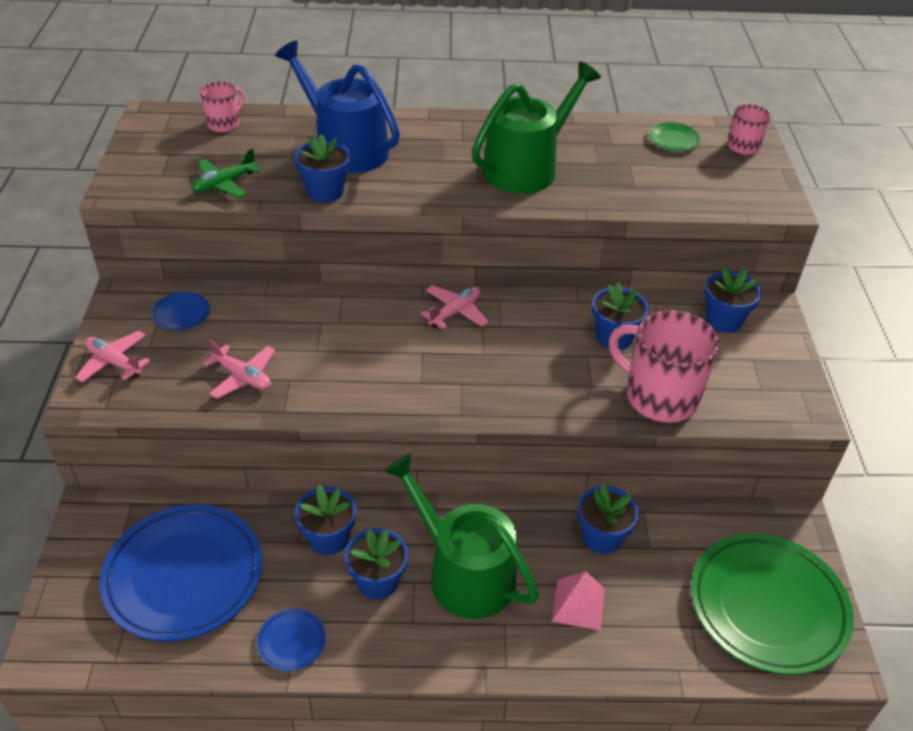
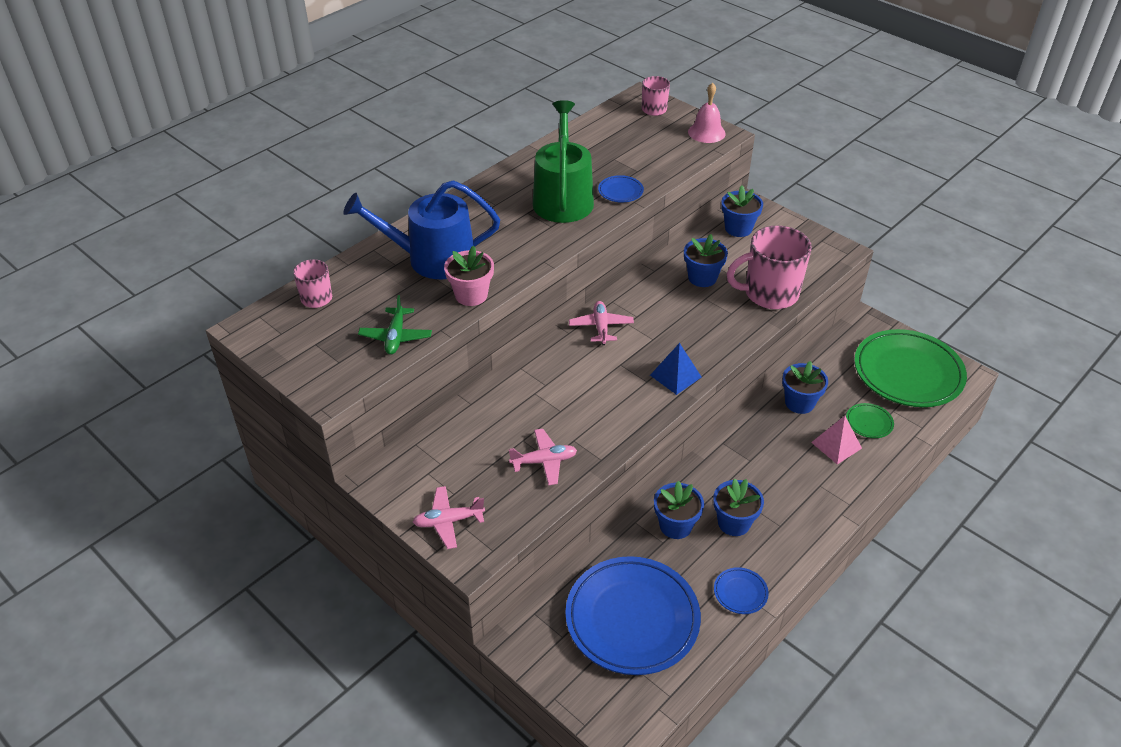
camera: 45 degrees left, 0 degrees up
(181, 314) = (438, 458): blue plate -> blue plate (620, 191)
(325, 192) = (471, 295): blue flower pot -> pink flower pot
(452, 397) = (675, 376): none -> blue pyramid
(464, 573) = (766, 479): green watering can -> none
(673, 140) = (613, 128): green plate -> green plate (869, 423)
(765, 194) = (706, 132): none -> pink bell

